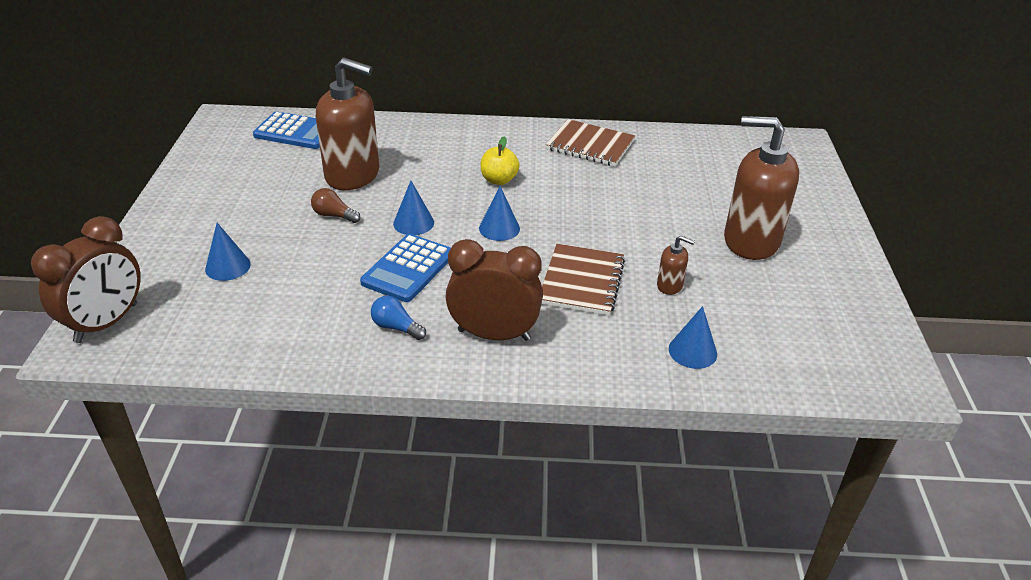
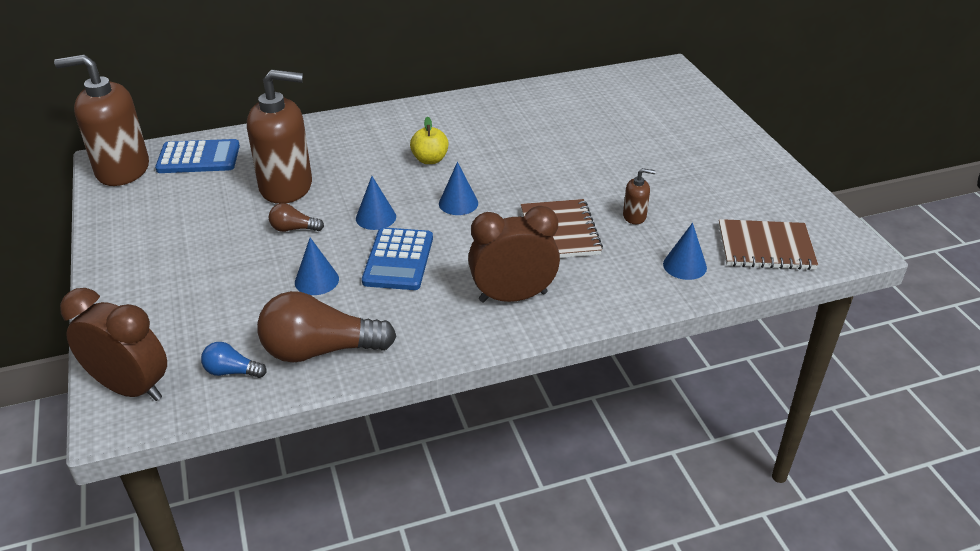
camera: 20 degrees left, 0 degrees up
(106, 323) = (131, 388): brown clock -> brown clock turned 75 degrees counterclockwise
(228, 266) = (220, 302): blue cone -> blue cone (316, 280)
(283, 336) = (320, 350): none -> brown light bulb
(396, 327) = (422, 314): blue light bulb -> blue light bulb (232, 371)
(590, 145) = (492, 110): brown notebook -> brown notebook (765, 247)
(750, 241) = (677, 163): brown soap dispenser -> brown soap dispenser (122, 170)

